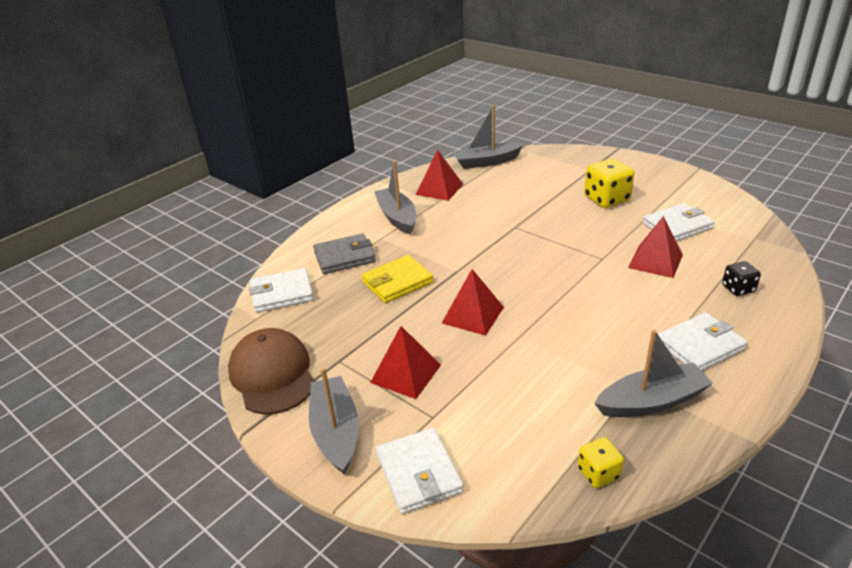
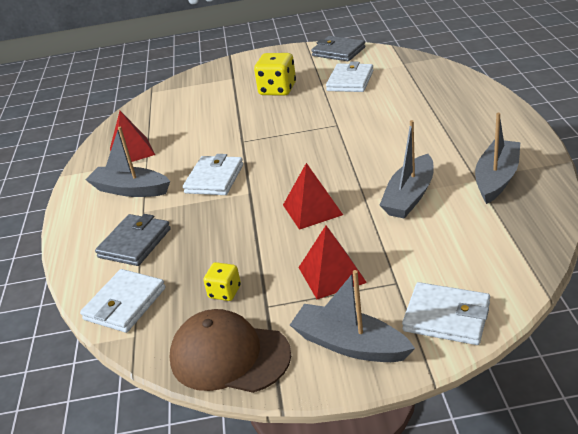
camera: 45 degrees left, 0 degrees up
(397, 282) = (216, 229): yellow wallet -> none
(486, 162) = (139, 113): grey boat -> grey boat (409, 196)
(598, 473) = (534, 232): yellow dice -> yellow dice (225, 292)
(655, 261) = (371, 107): red pyramid -> none
(700, 346) = (471, 135): white wallet -> white wallet (214, 179)
(712, 193) = (338, 52): none -> grey wallet
(738, 288) = (440, 94): black dice -> none

